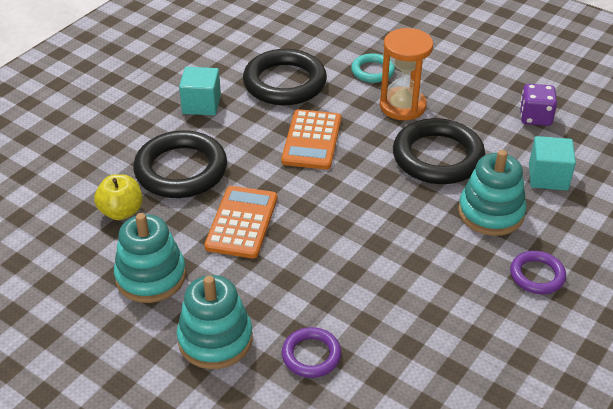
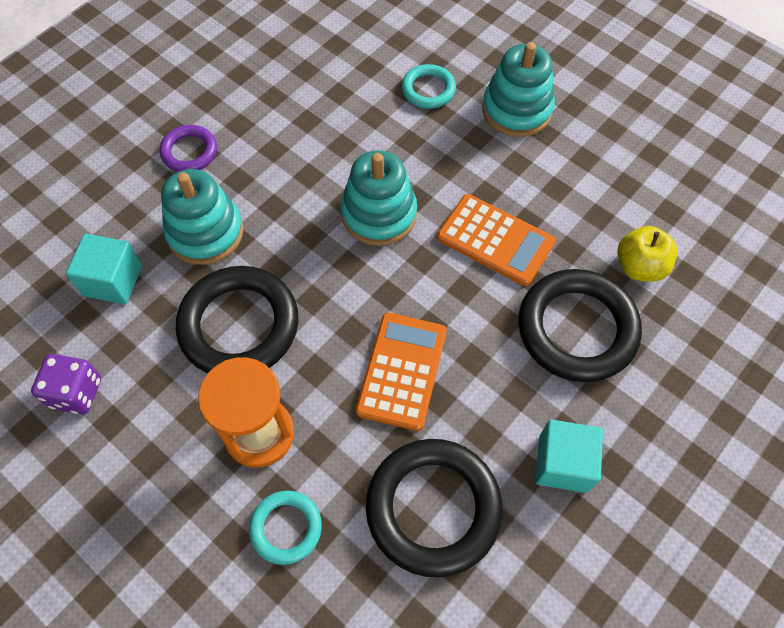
camera: 175 degrees left, 20 degrees up
(151, 276) = (589, 179): turquoise stacking toy -> turquoise stacking toy (379, 214)
(242, 222) = (495, 240): orange calculator -> orange calculator turned 75 degrees counterclockwise
(311, 355) = (428, 90): purple ring -> turquoise ring

